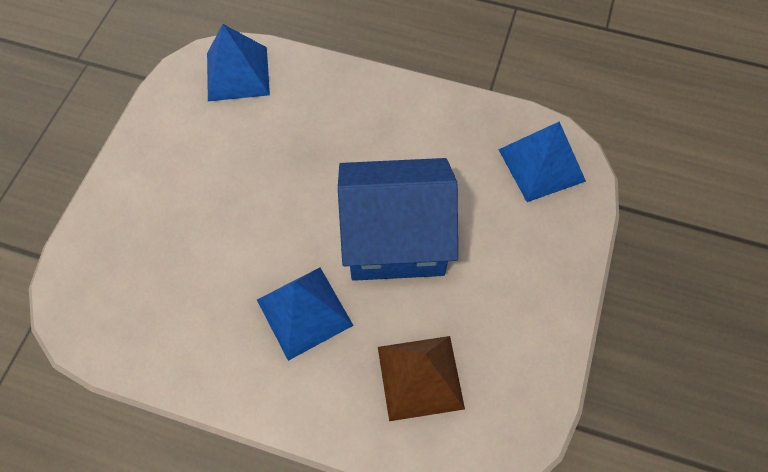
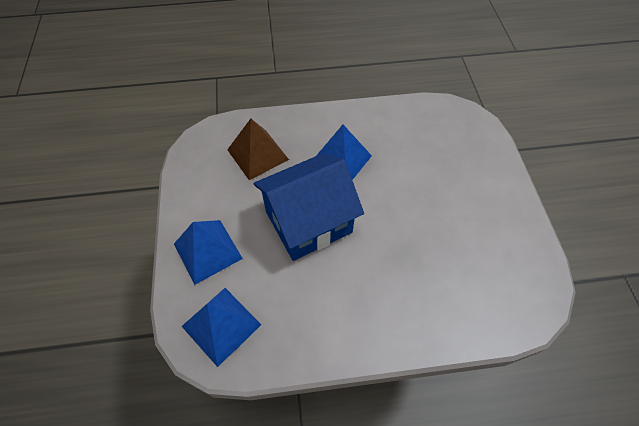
camera: 155 degrees right, 5 degrees down
(238, 73) = (506, 301): blue pyramid -> blue pyramid (207, 251)

